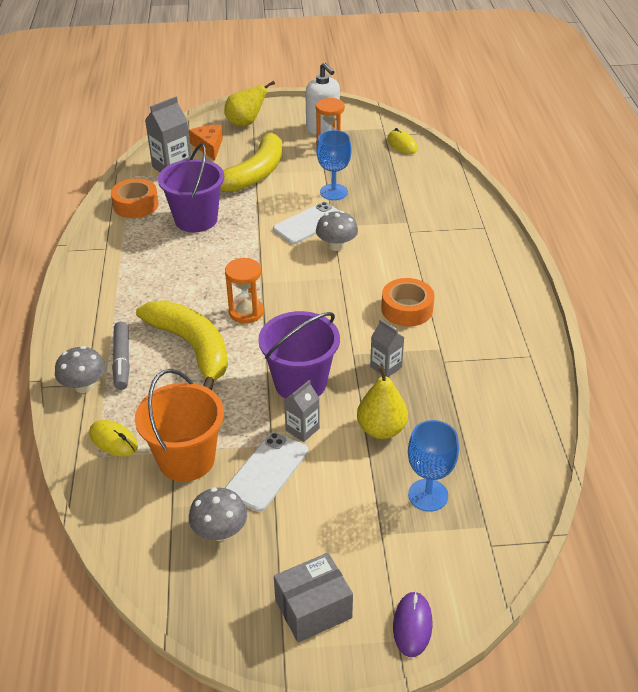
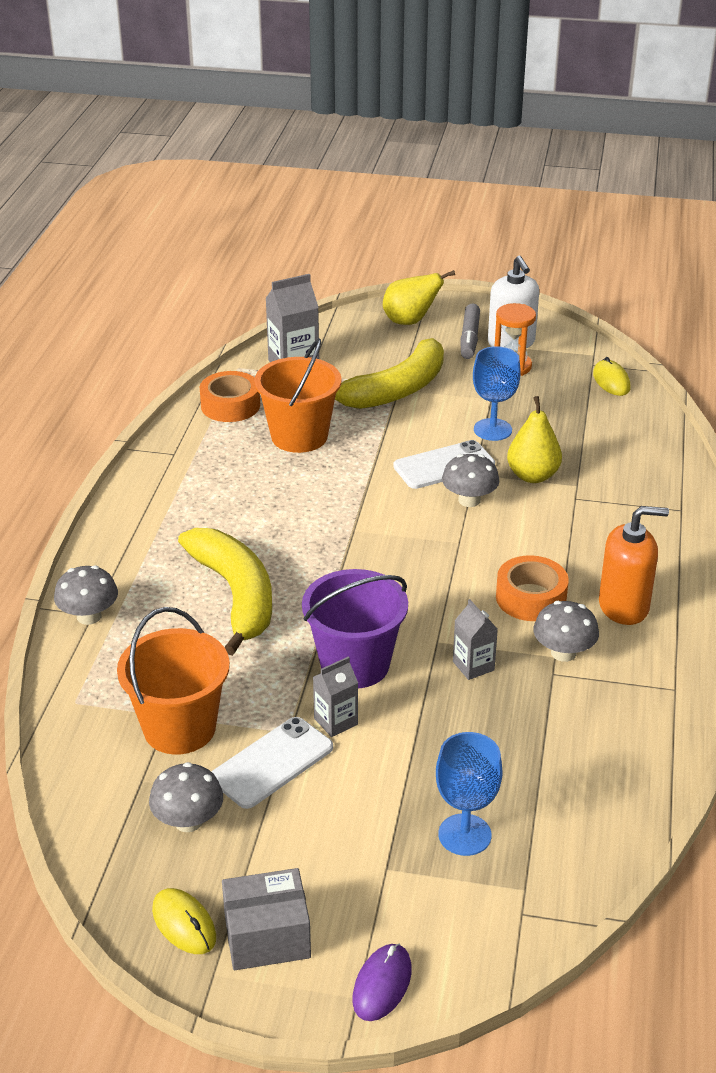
camera: 15 degrees right, 5 degrees down
(113, 440) = (101, 688): yellow mouse -> yellow mouse (184, 924)
(122, 360) = (145, 595): grey marker -> grey marker (469, 338)
(196, 219) = (299, 436): purple bucket -> orange bucket
(208, 146) = (350, 344): orange cheese -> none
(246, 312) = (319, 564): orange hourglass -> none
(381, 429) = (436, 742): yellow pear -> yellow pear (532, 476)
(445, 345) = (563, 653): none -> grey mushroom
(473, 303) = (624, 606): none -> orange soap dispenser

